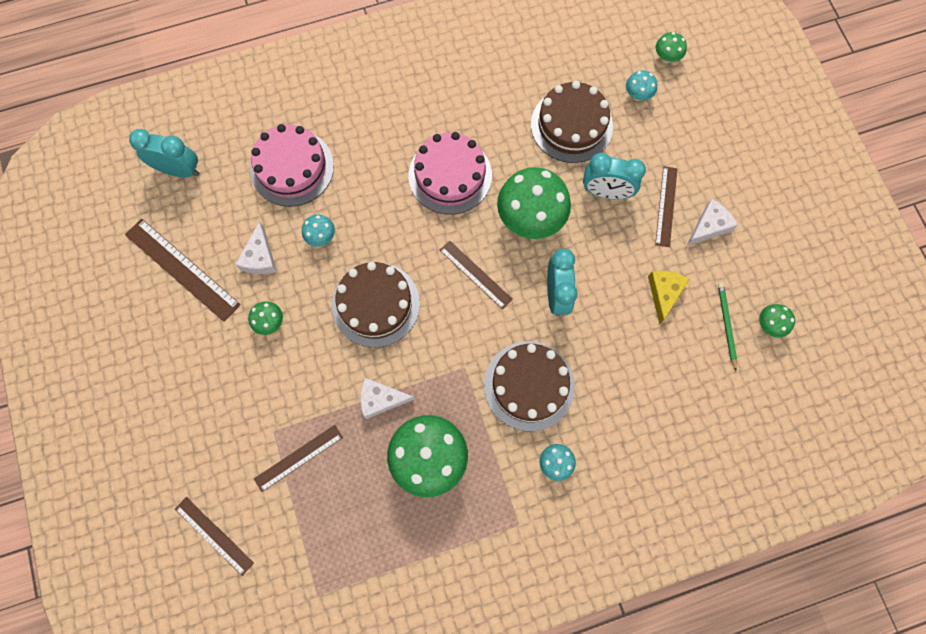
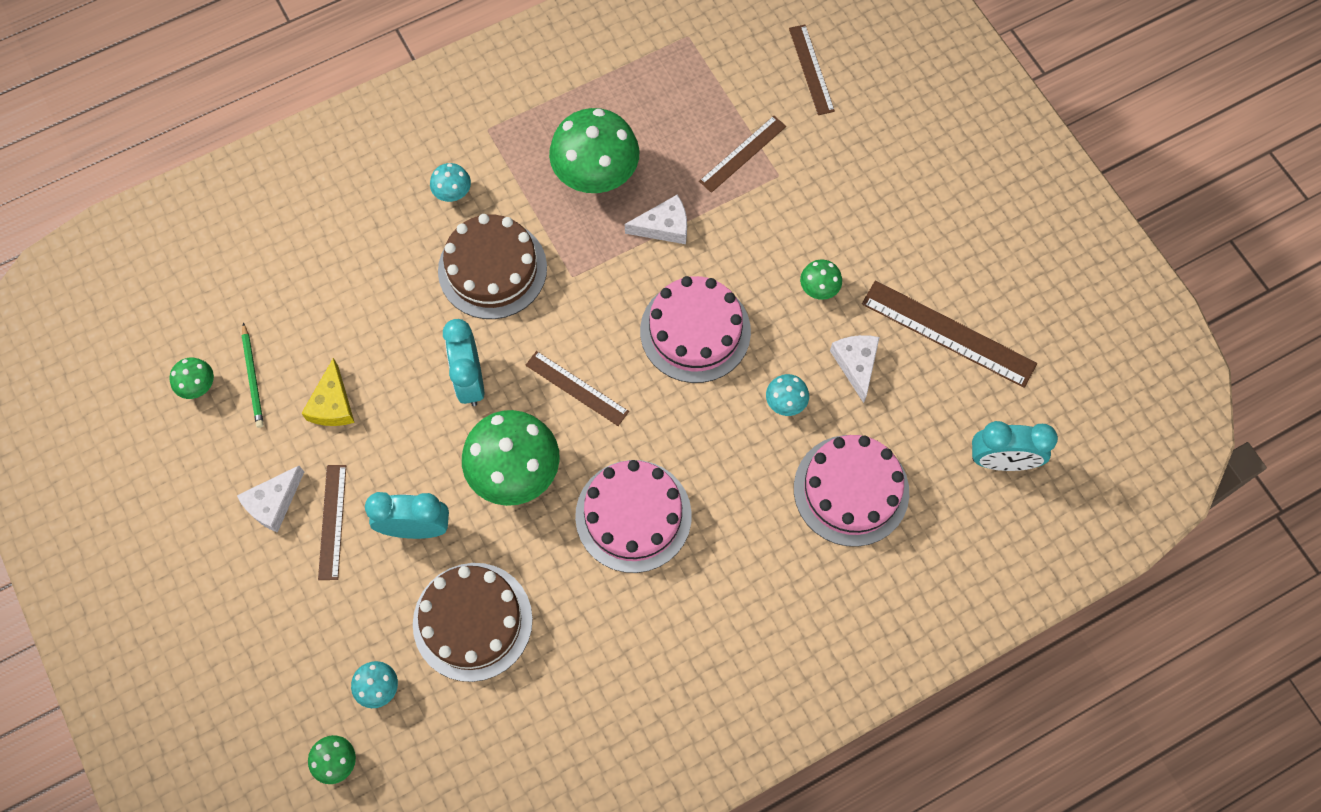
camera: 170 degrees right, 5 degrees down
(214, 535) = (811, 69): brown ruler -> brown ruler turned 45 degrees clockwise
(376, 304) = (695, 331): brown cake -> pink cake

